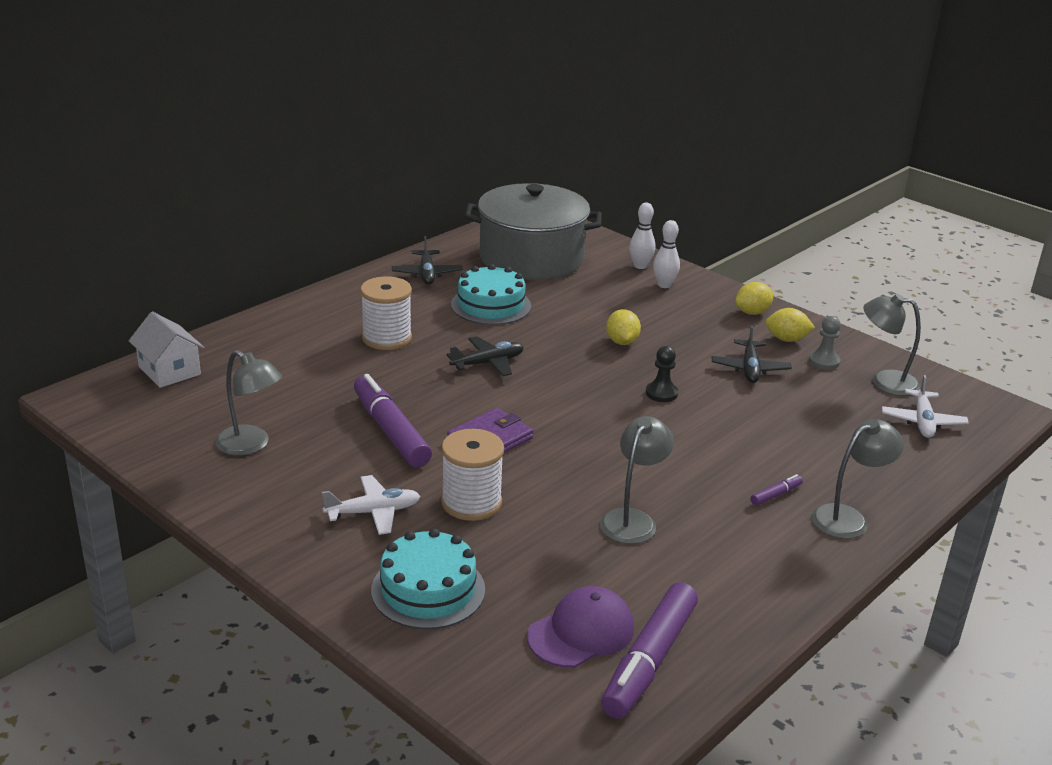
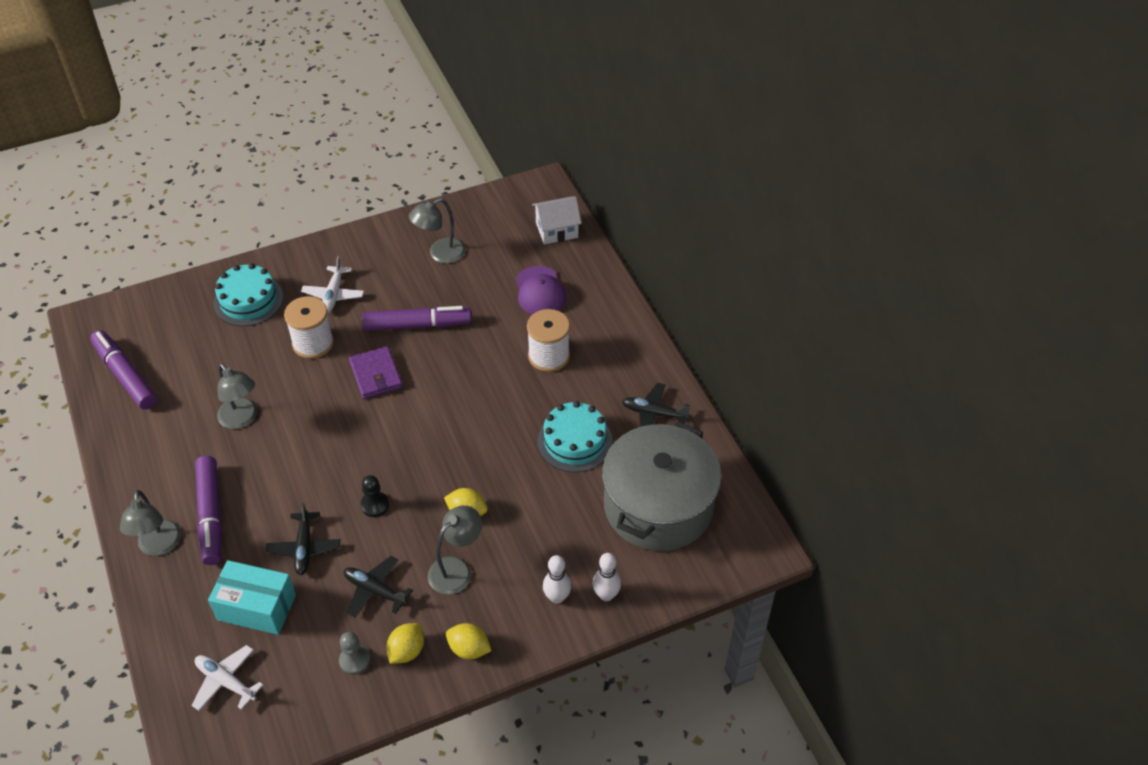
camera: 115 degrees right, 20 degrees up
(488, 363) = (479, 407): black plane -> black plane (304, 548)
(581, 632) = (167, 354): purple cap -> purple cap (540, 291)
(752, 312) = (469, 649): yellow lemon -> yellow lemon turned 60 degrees counterclockwise
(775, 495) = (211, 515): purple marker -> purple marker, size x2.38
(838, 428) = (257, 607): none -> turquoise box
(884, 381) = (297, 692): grey lamp -> grey lamp (456, 569)

